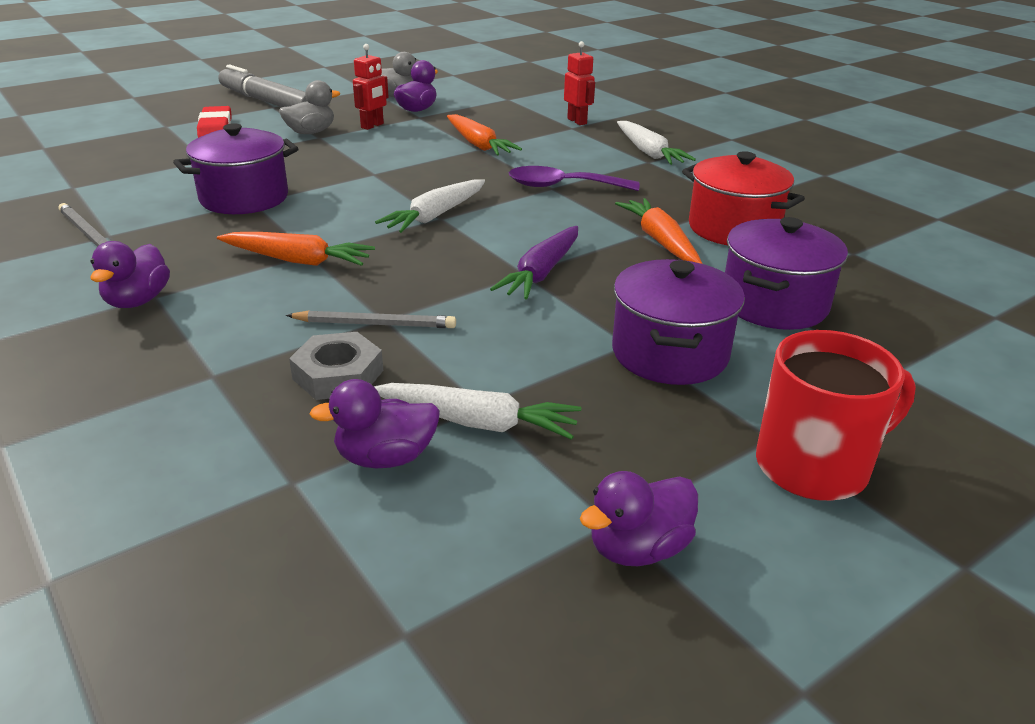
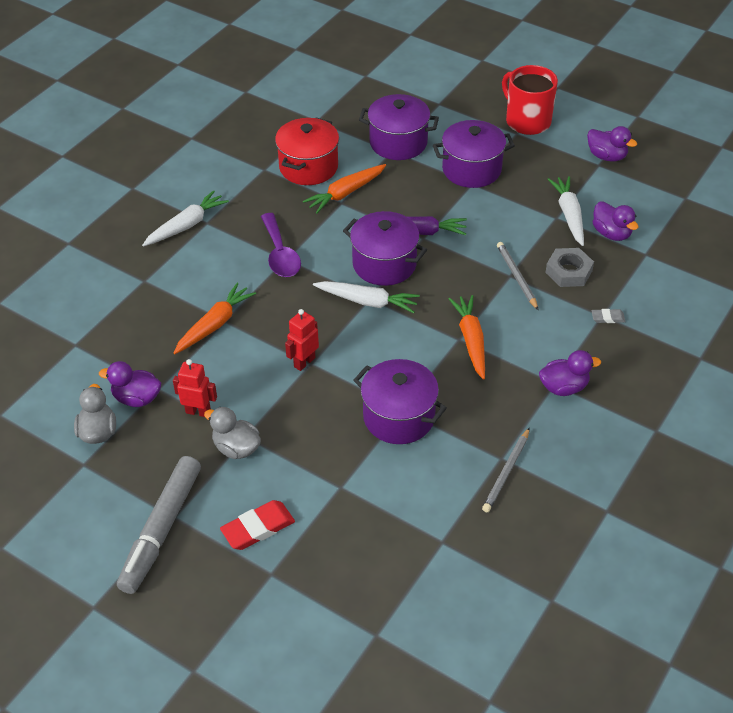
camera: 110 degrees left, 15 degrees up
(201, 379) = (608, 318): none -> grey eraser
(493, 238) = (384, 264): none -> purple pot
(577, 121) = (125, 281): red robot -> red robot (304, 362)

